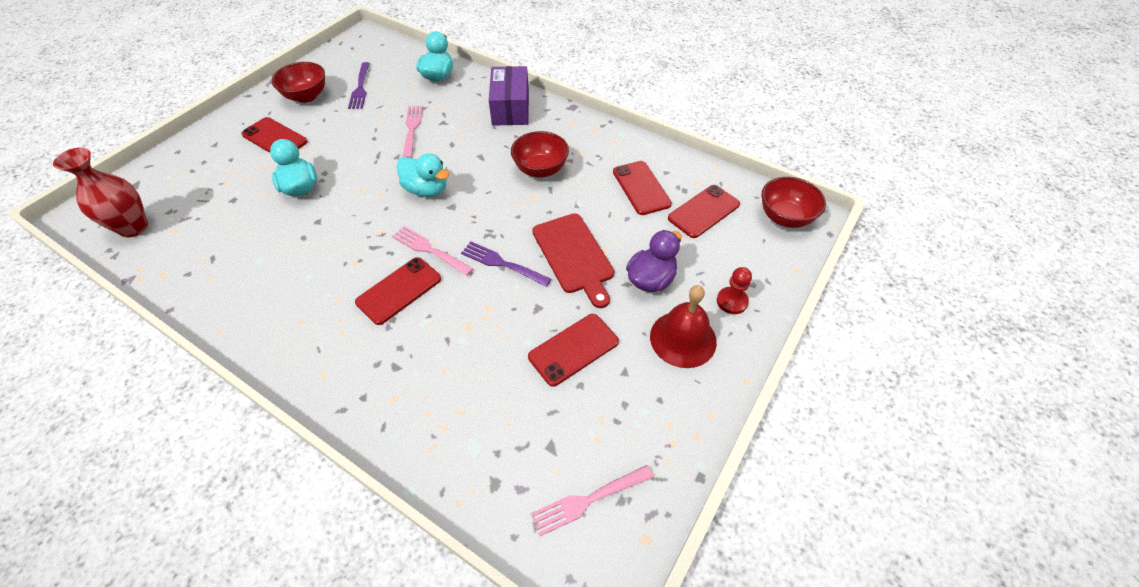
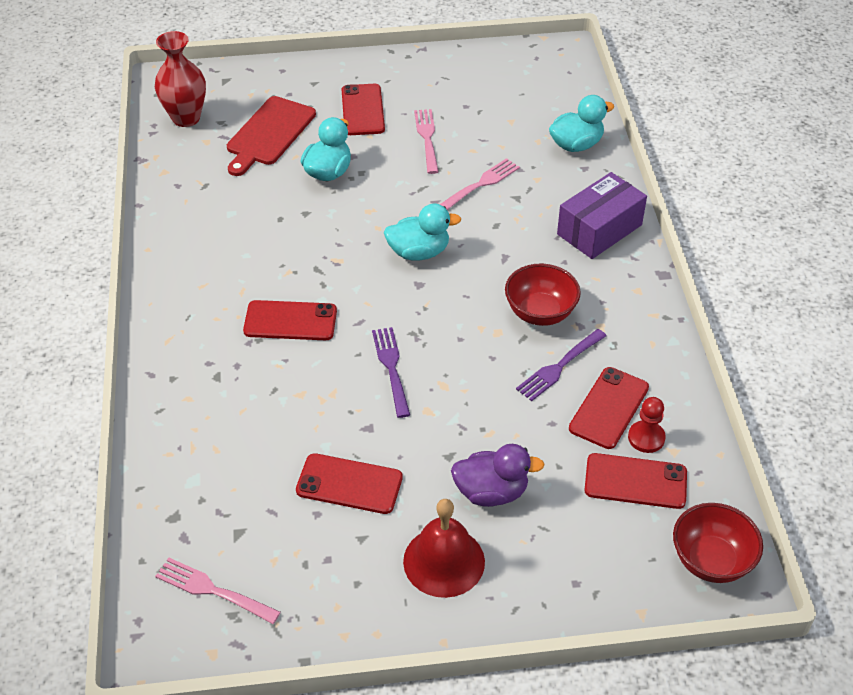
camera: 50 degrees right, 5 degrees down
(306, 96) = (435, 85): red bowl -> none
(360, 88) = (490, 108): purple fork -> purple fork (559, 366)
(426, 189) = (419, 252): turquoise duck -> turquoise duck turned 90 degrees counterclockwise
(429, 250) = (353, 307): pink fork -> pink fork (427, 138)
(574, 256) = (457, 413): red cutting board -> red cutting board (269, 134)
(732, 301) = (533, 576): red pawn -> red pawn (646, 438)

